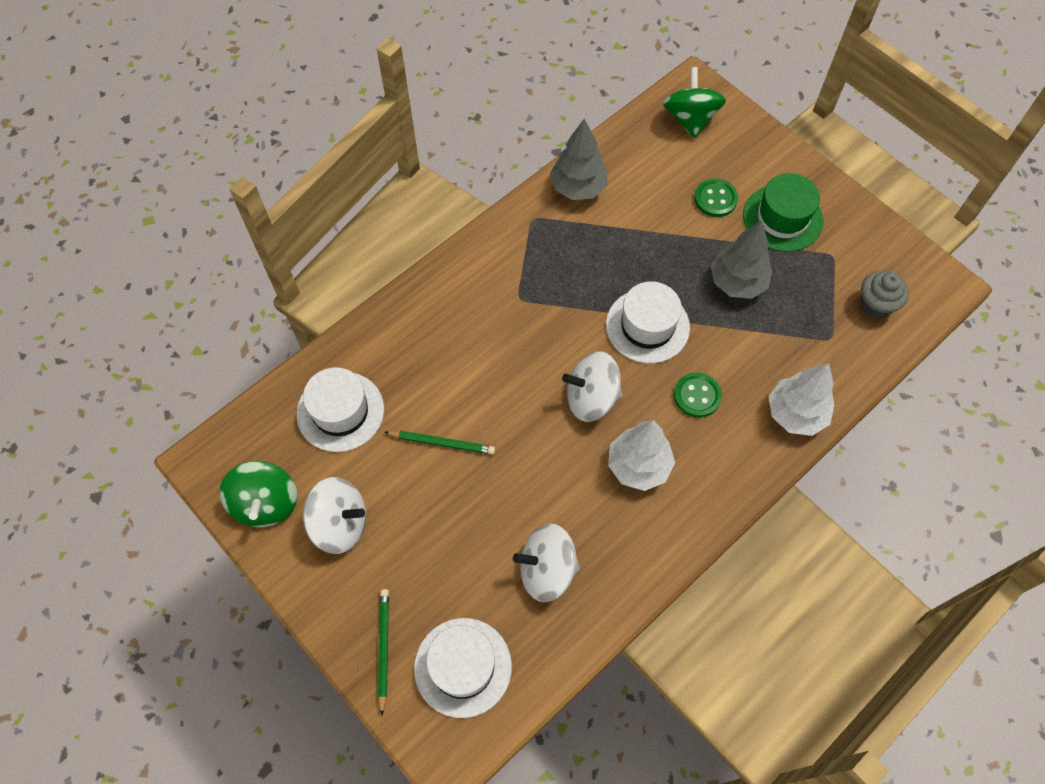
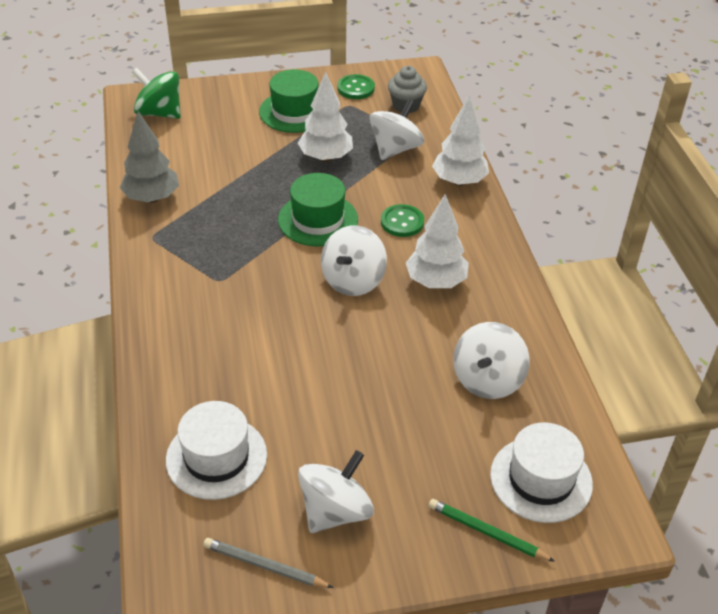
camera: 60 degrees left, 20 degrees down
(265, 503) = (265, 566): green spinning top -> grey pencil
(442, 443) = (314, 395): green pencil -> none
(647, 326) = (318, 219): white hat -> green hat
(715, 199) = (243, 134): green button -> green button (356, 88)
(737, 282) = (326, 157): grey tree -> white tree
(799, 333) = (395, 149): none -> white spinning top

